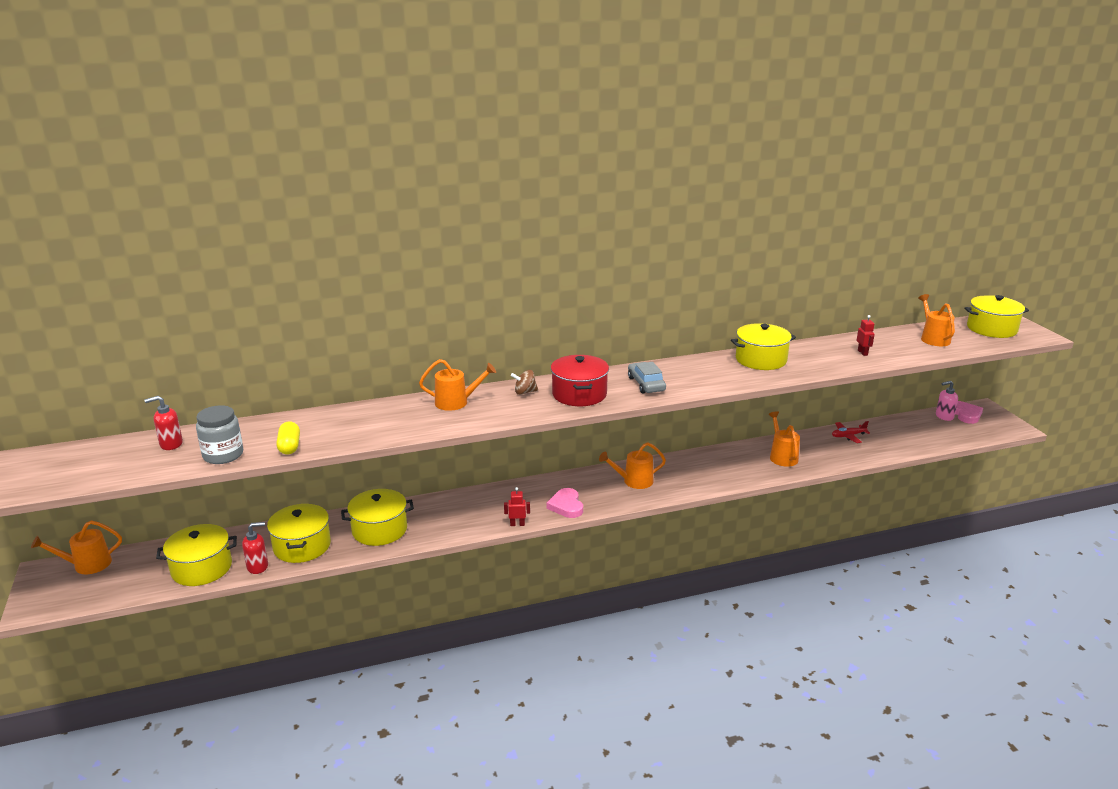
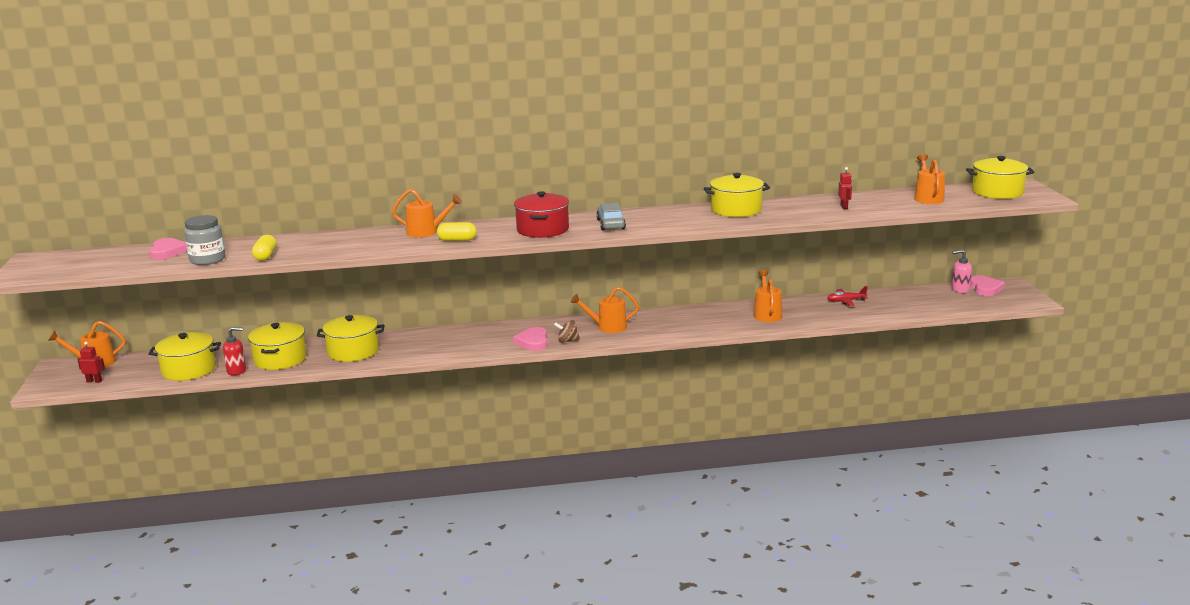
camera: 10 degrees right, 5 degrees down
(171, 444) = (167, 252): red soap dispenser -> pink heart
(495, 413) = (457, 240): none -> yellow capsule
(517, 524) = (480, 353): red robot -> red robot (94, 381)
(525, 392) = (493, 227): brown spinning top -> brown spinning top (567, 341)

